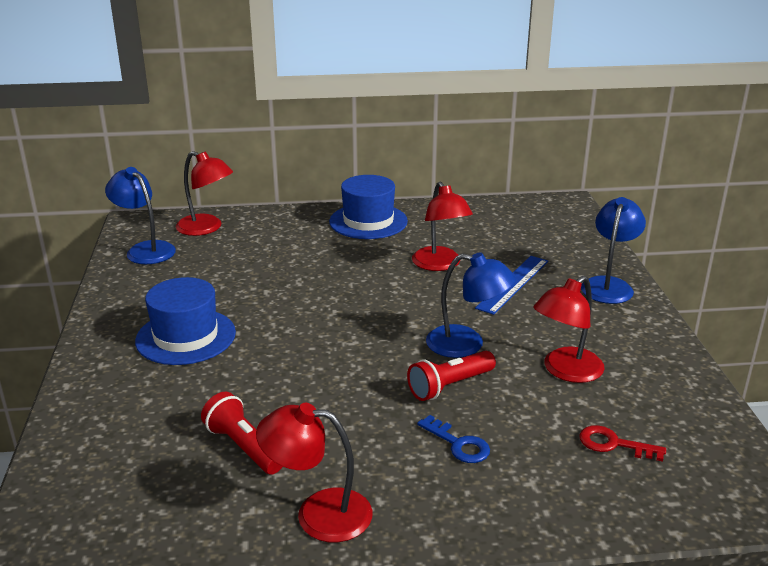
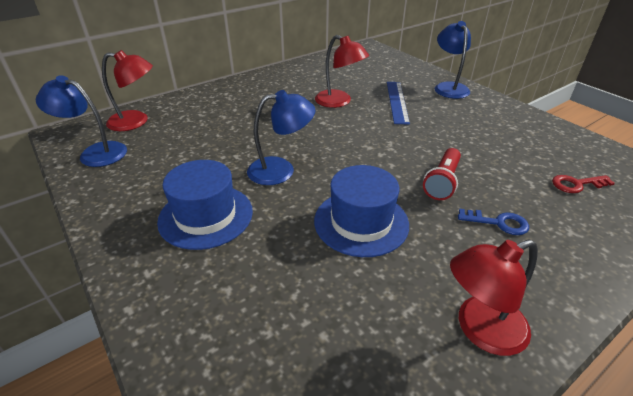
camera: 30 degrees left, 10 degrees up
(243, 447) = (357, 296): red flashlight -> none
(368, 221) = (259, 86): blue hat -> blue hat (361, 222)
(467, 344) = (417, 149): blue lamp -> blue lamp (281, 170)
(565, 371) = (493, 147): red lamp -> none

